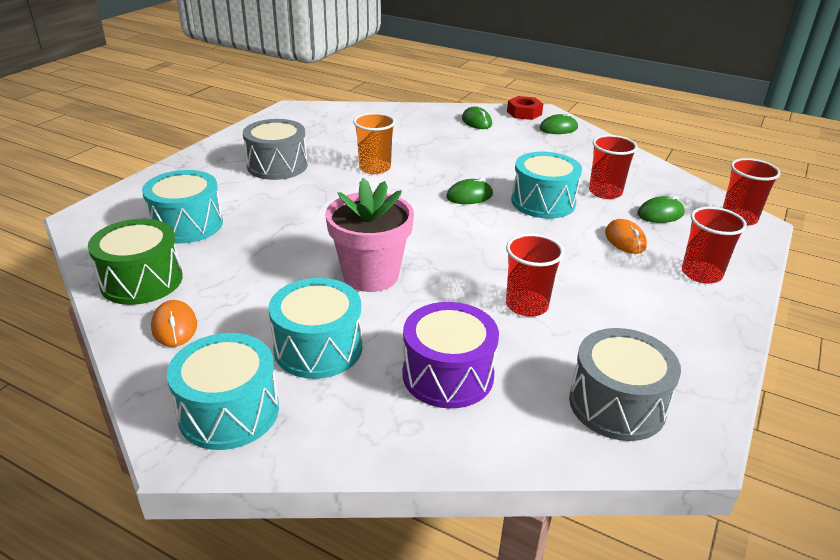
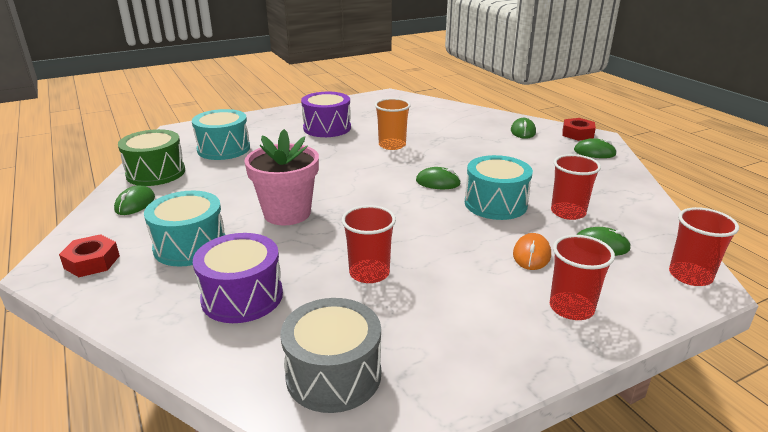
camera: 35 degrees right, 5 degrees down
(174, 327) = (135, 204): orange mouse -> green mouse
(229, 412) = (92, 262): turquoise drum -> red nut
(277, 166) = (327, 128): grey drum -> purple drum

